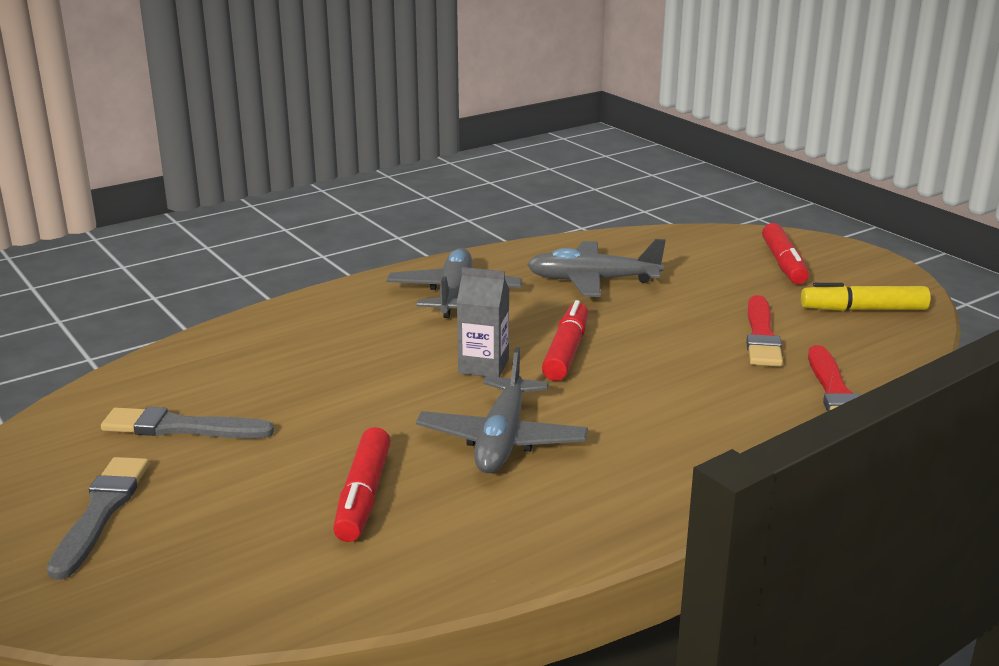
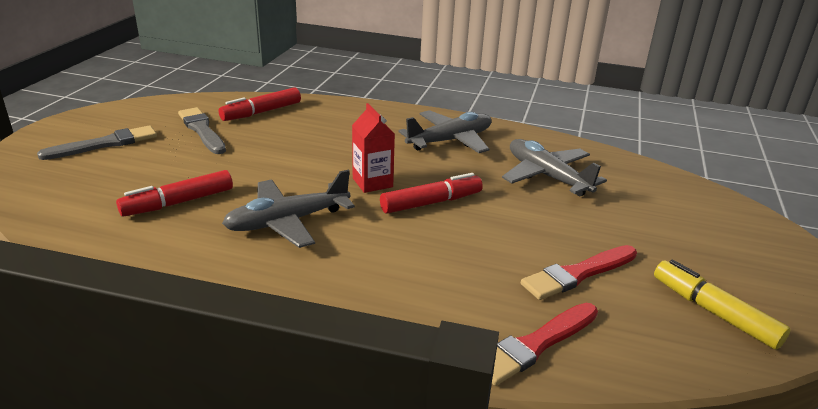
camera: 50 degrees right, 5 degrees up
(483, 366) = (372, 182): grey carton -> red carton
(783, 264) = (722, 243): red marker -> red marker (261, 112)

